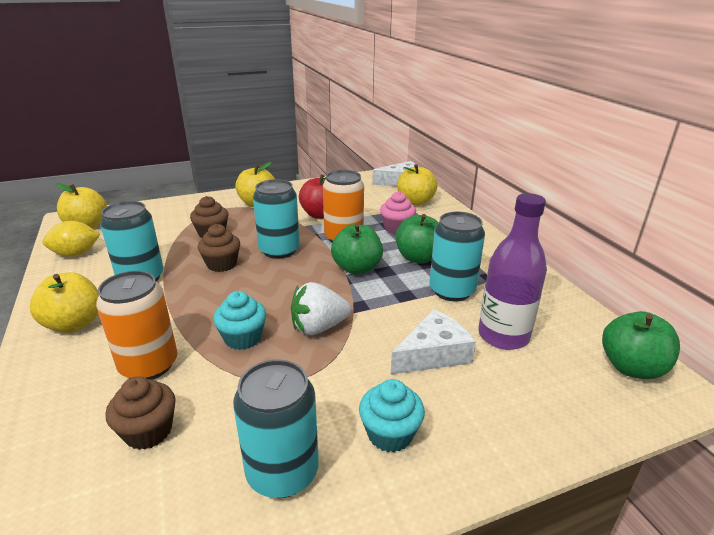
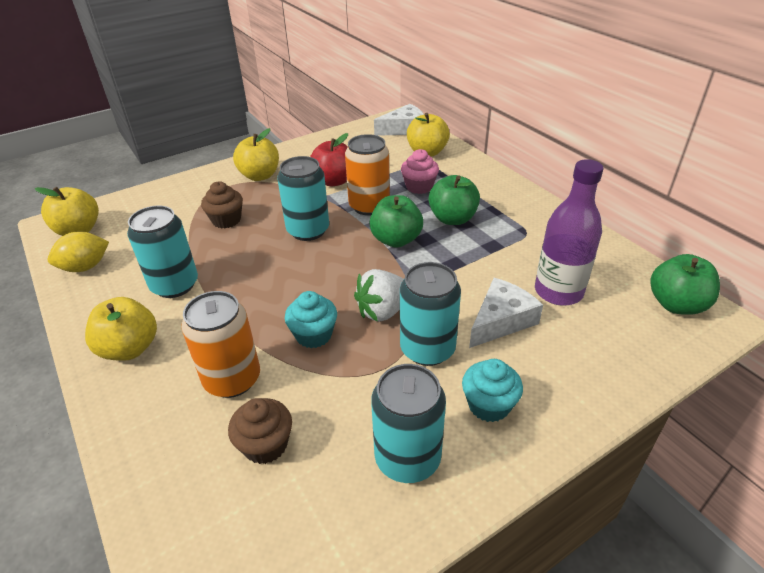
camera: 10 degrees left, 10 degrees up
(222, 264) = (254, 256): brown cupcake -> none
(452, 291) = (497, 251): turquoise can -> turquoise can (427, 349)

